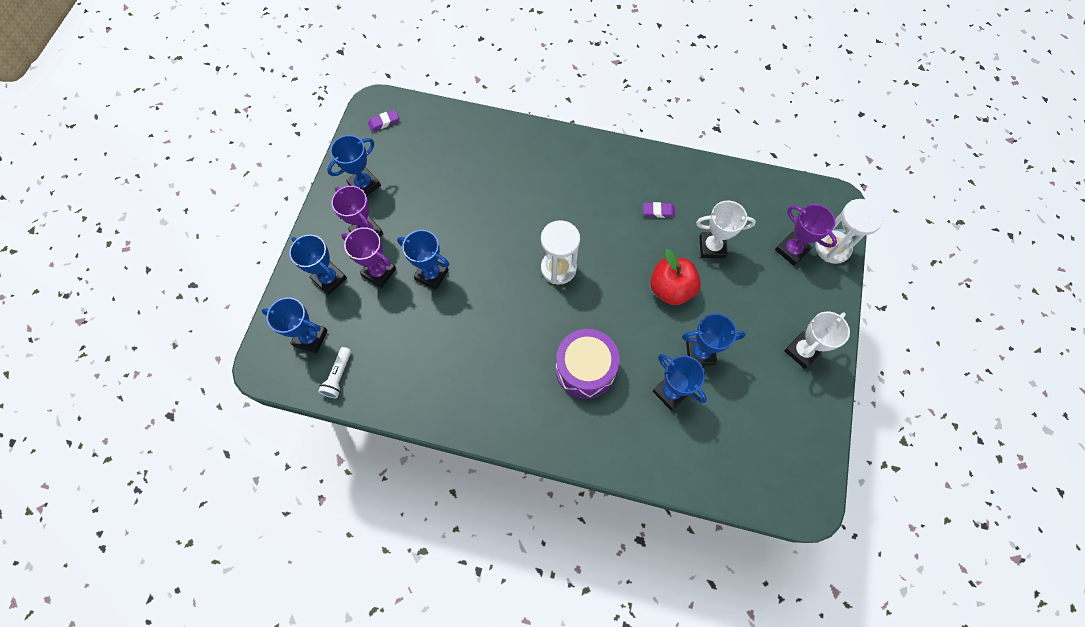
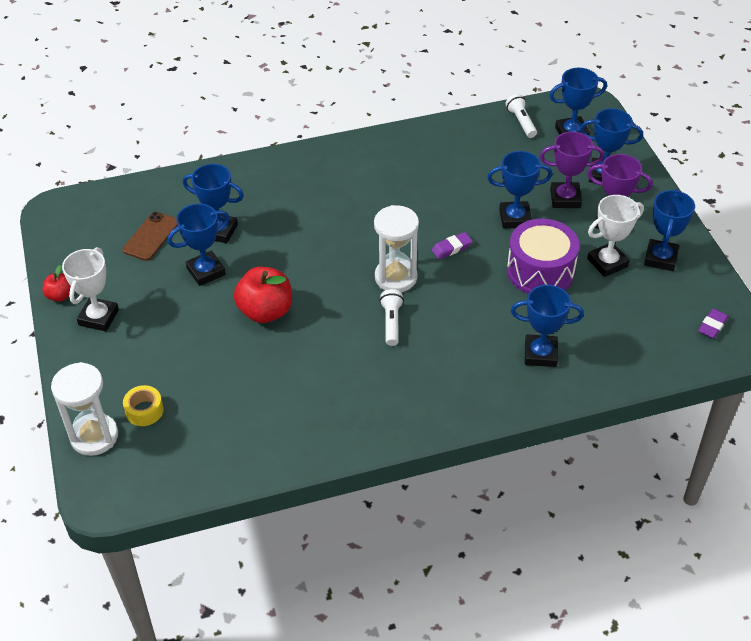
camera: 150 degrees right, 20 degrees down
(506, 158) = (540, 354): none -> blue trophy
(585, 369) = (311, 214): purple drum -> purple drum (540, 271)
(586, 232) = (391, 322): none -> white flashlight
(658, 211) = (324, 380): purple eraser -> purple eraser (451, 248)
(712, 247) = (241, 371): white trophy -> white trophy (607, 263)
(731, 418) = (151, 236): none -> brown phone
(791, 250) = (144, 411): purple trophy -> yellow tape
(828, 391) = (60, 296): none -> red apple

